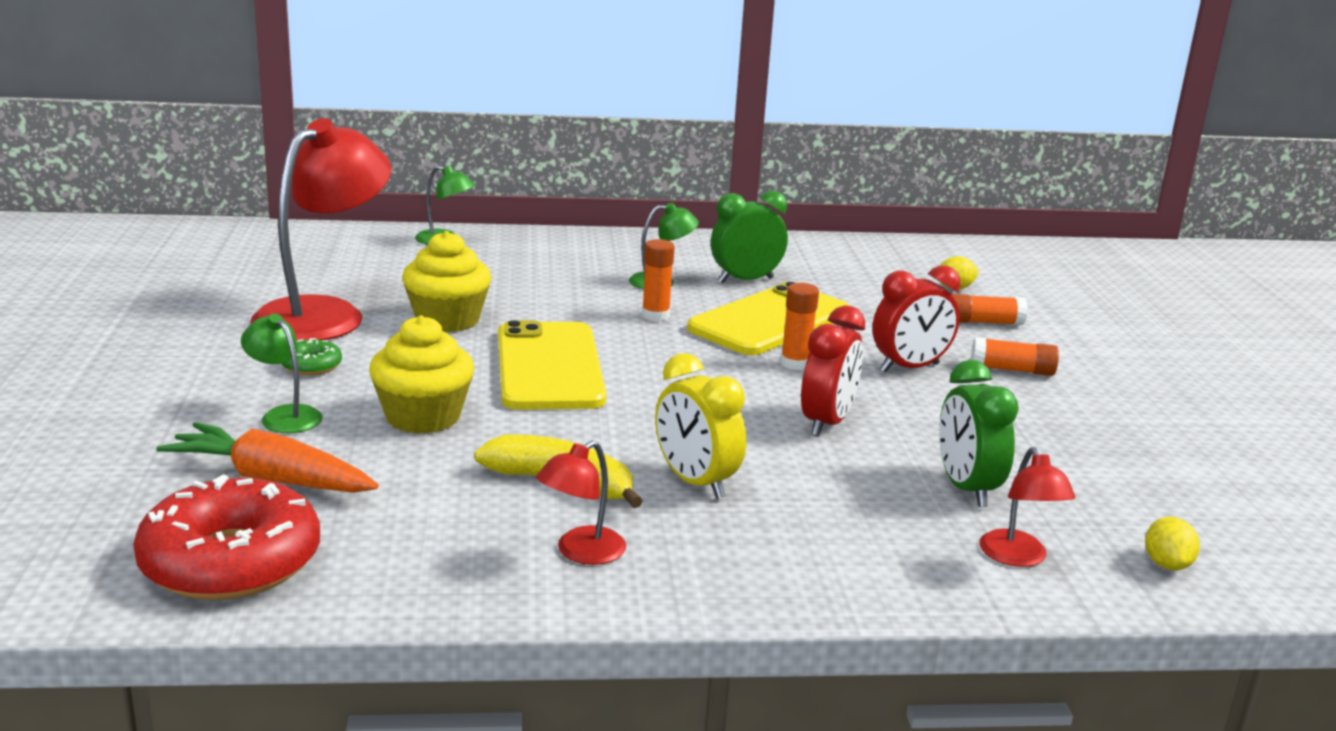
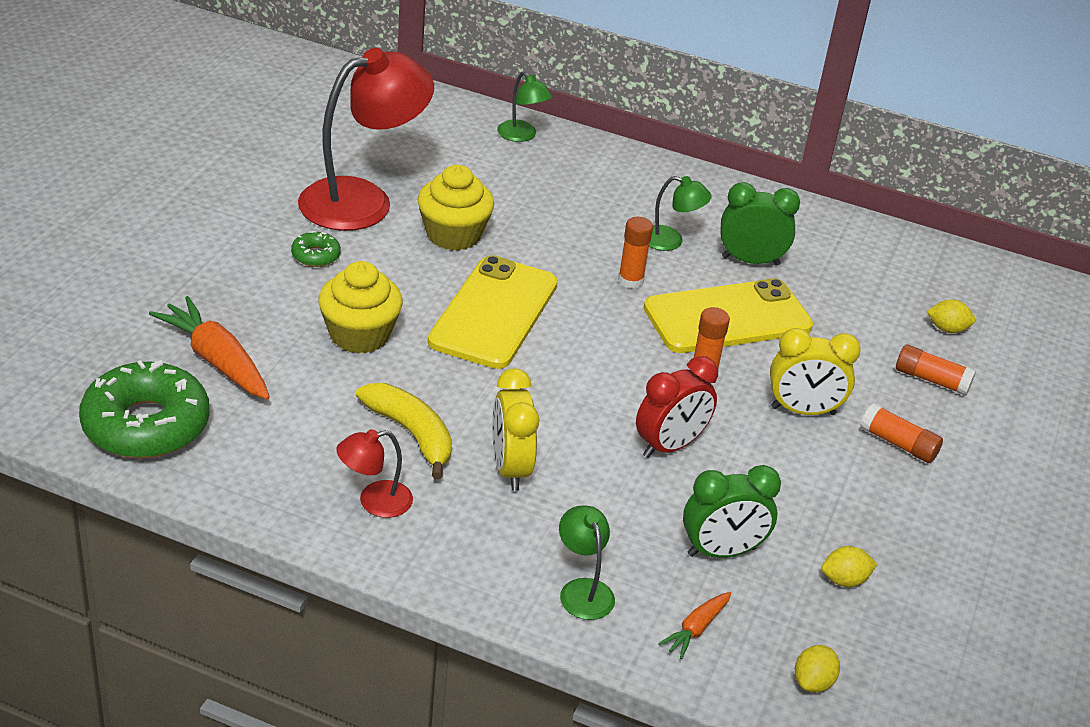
camera: 25 degrees right, 15 degrees up
(231, 561) = (146, 425): red donut -> green donut
(284, 415) = (264, 301): green lamp -> green lamp (583, 590)
(909, 368) = (803, 411): red clock -> yellow clock
(966, 489) = (721, 552): green clock -> green clock turned 120 degrees counterclockwise
(1018, 557) = (696, 629): red lamp -> orange carrot
(1092, 477) = (844, 580): none -> yellow lemon

